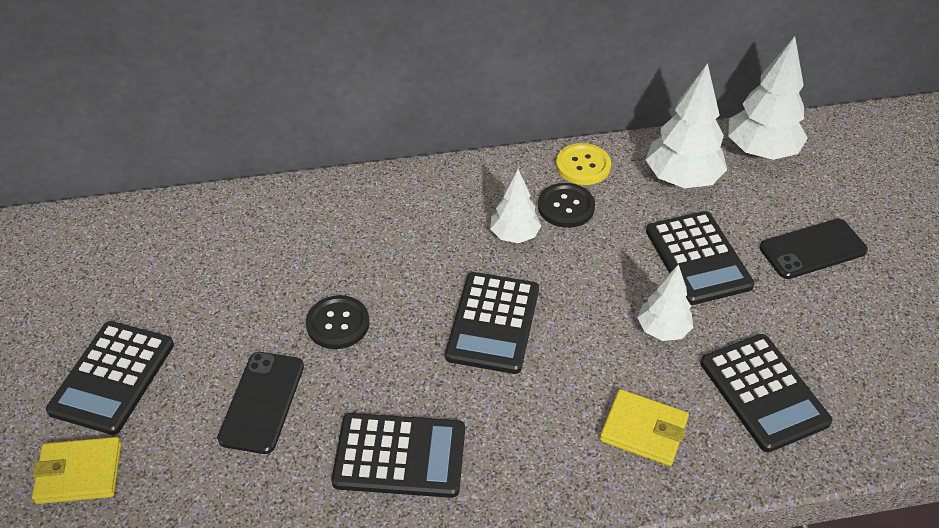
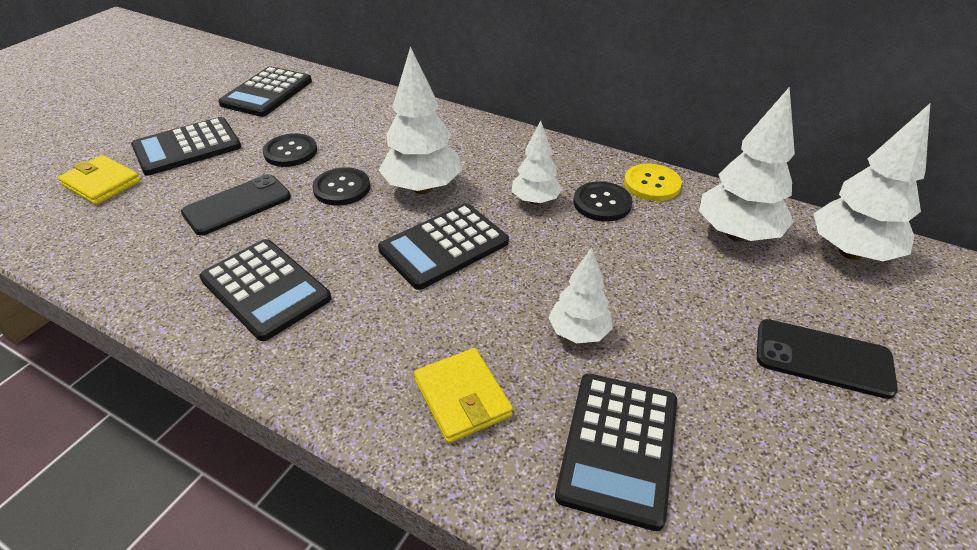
camera: 40 degrees right, 5 degrees down
(234, 316) = (290, 152): none -> black button
(409, 279) = (423, 188): none -> white tree
(698, 258) = (681, 299): black calculator -> black calculator (267, 93)

